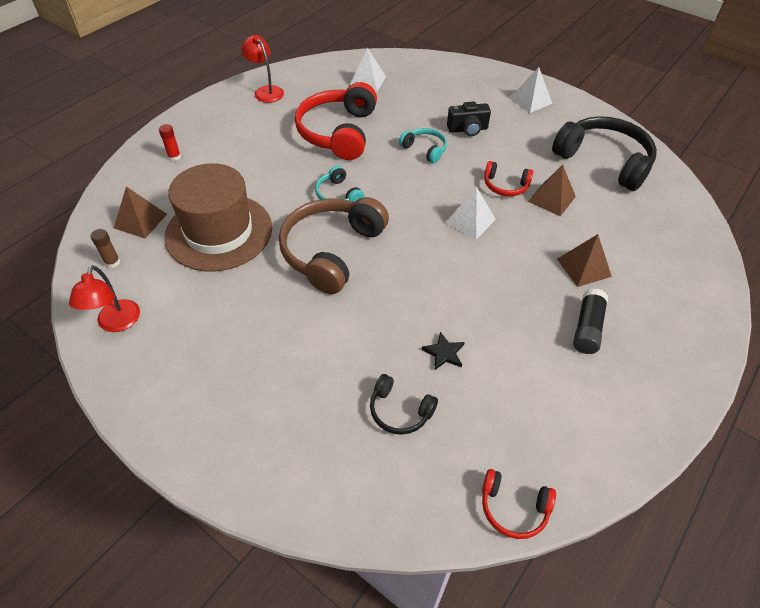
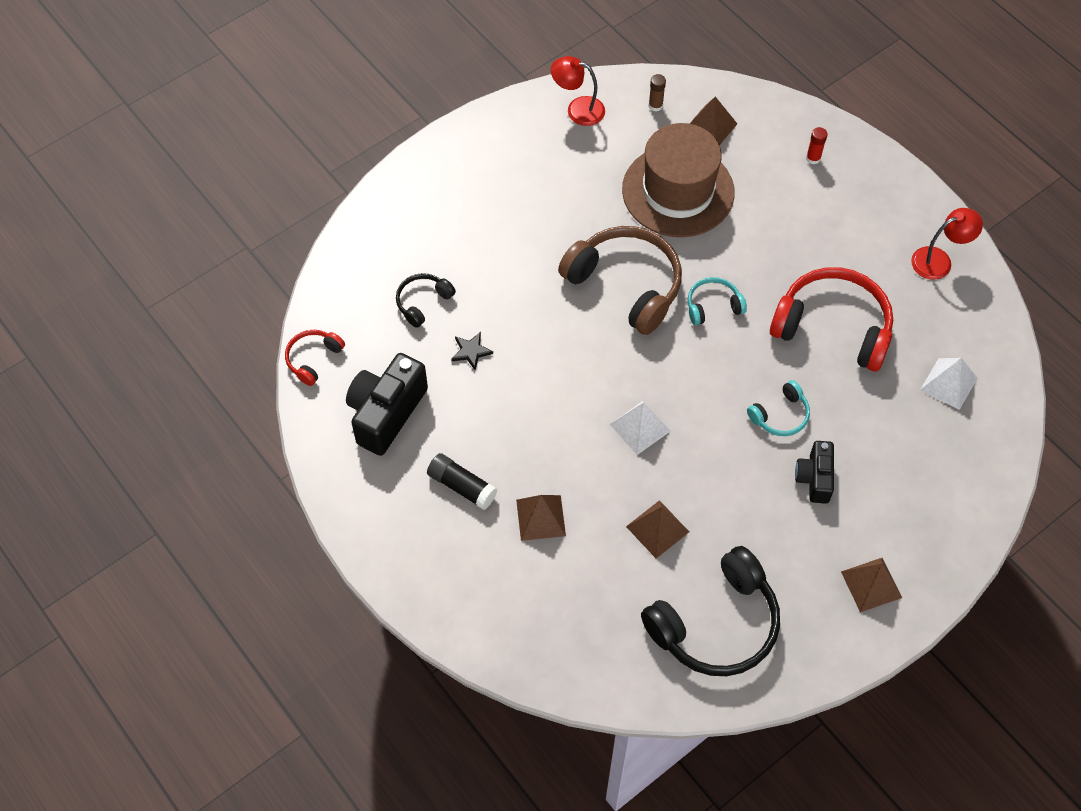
camera: 105 degrees right, 10 degrees up
(505, 186) = (692, 485): red headphones -> none
(530, 100) = (871, 584): white pyramid -> brown pyramid
(545, 411) = (386, 413): none -> black camera

